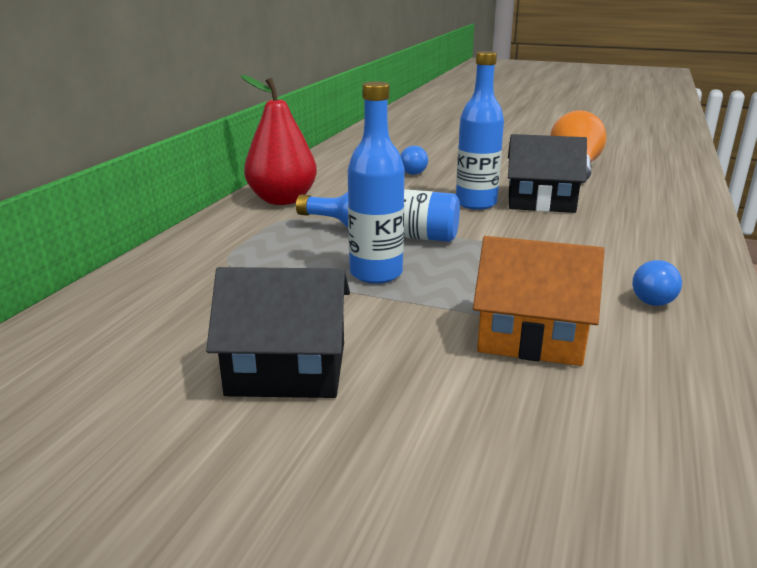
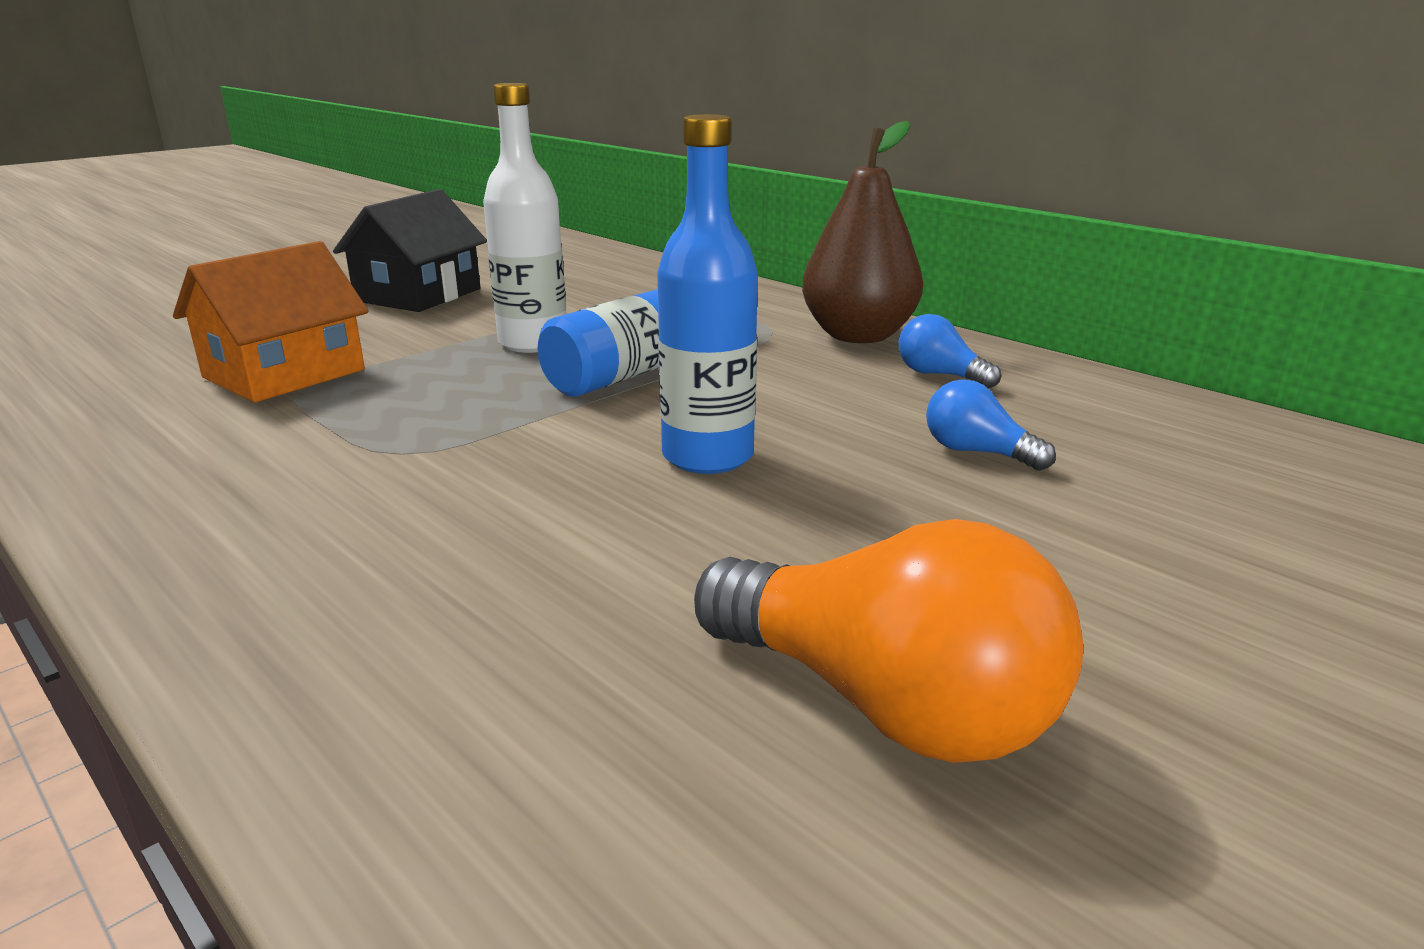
camera: 115 degrees right, 0 degrees up
(282, 200) = (858, 336): red pear -> brown pear
(376, 273) = (533, 343): blue bottle -> white bottle
(540, 201) = (651, 526): black house -> none
(652, 297) = (199, 462): blue light bulb -> blue light bulb (939, 375)

